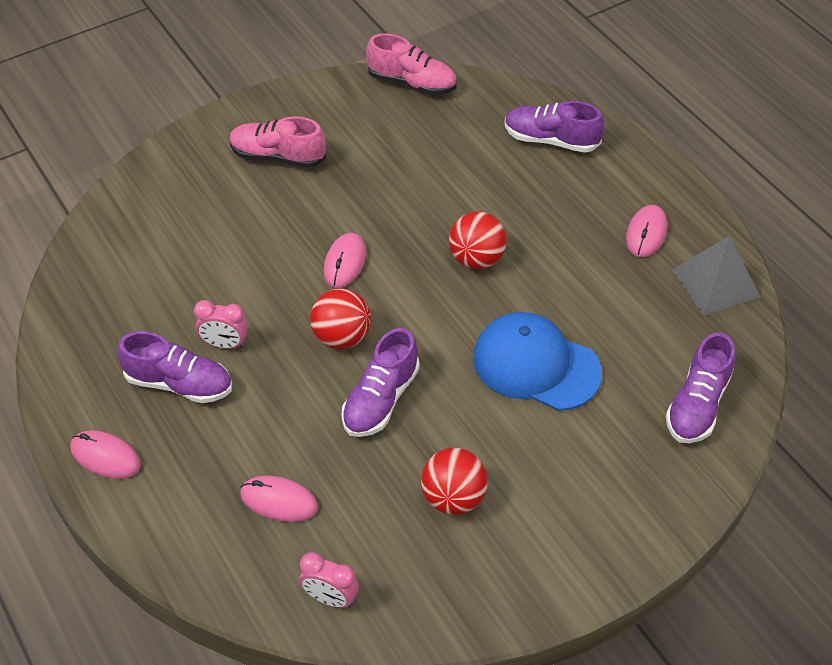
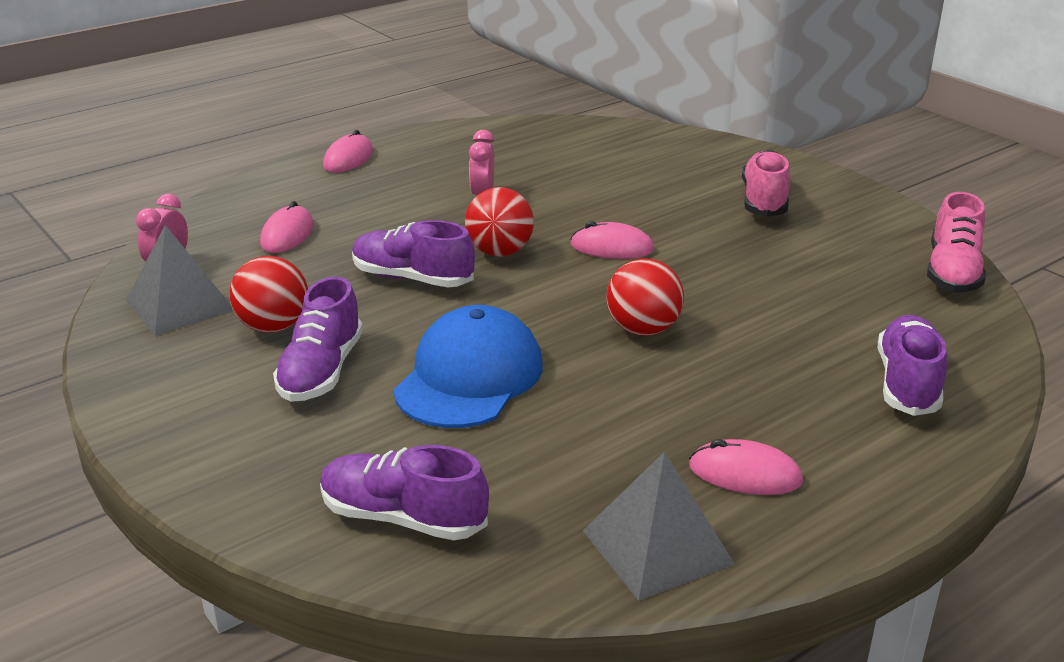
camera: 85 degrees right, 20 degrees down
(179, 384) = (431, 180): purple shoe -> purple shoe (321, 371)
(408, 577) = (179, 305): none -> grey pyramid

